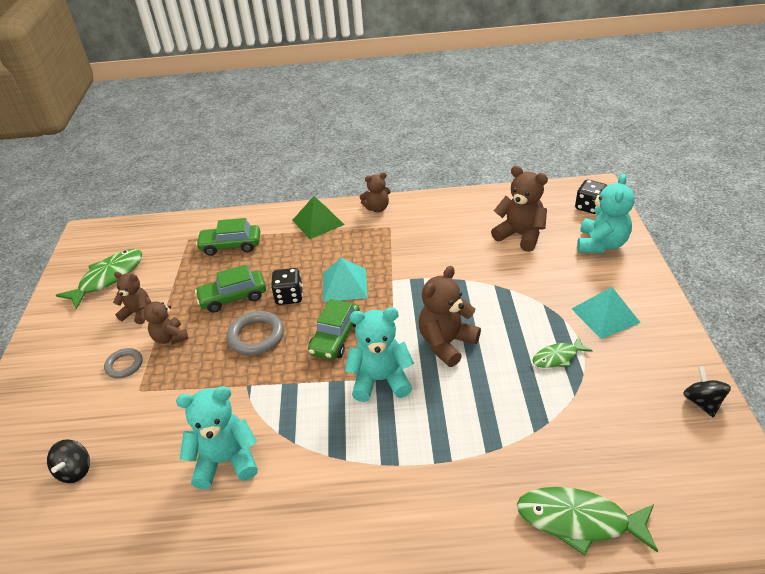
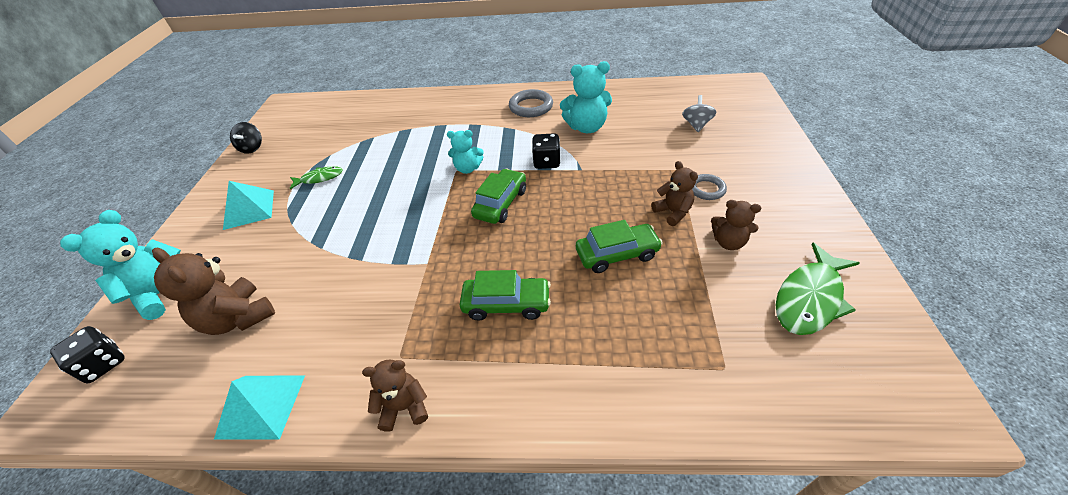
camera: 175 degrees left, 5 degrees up
(75, 471) = (696, 125): black spinning top -> grey spinning top
(231, 245) = (645, 343): green car -> green car (506, 304)
(256, 336) = (580, 209): grey ring -> grey ring (531, 107)
(289, 296) = (549, 250): black dice -> black dice (546, 162)
(318, 222) = (508, 383): green pyramid -> none
(344, 285) = (483, 261): turquoise pyramid -> turquoise pyramid (261, 406)
(380, 380) = (468, 168): turquoise teddy bear -> turquoise teddy bear, size x0.63
(446, 343) = (401, 193): brown teddy bear -> none
(579, 521) = (379, 102): green fish -> none

